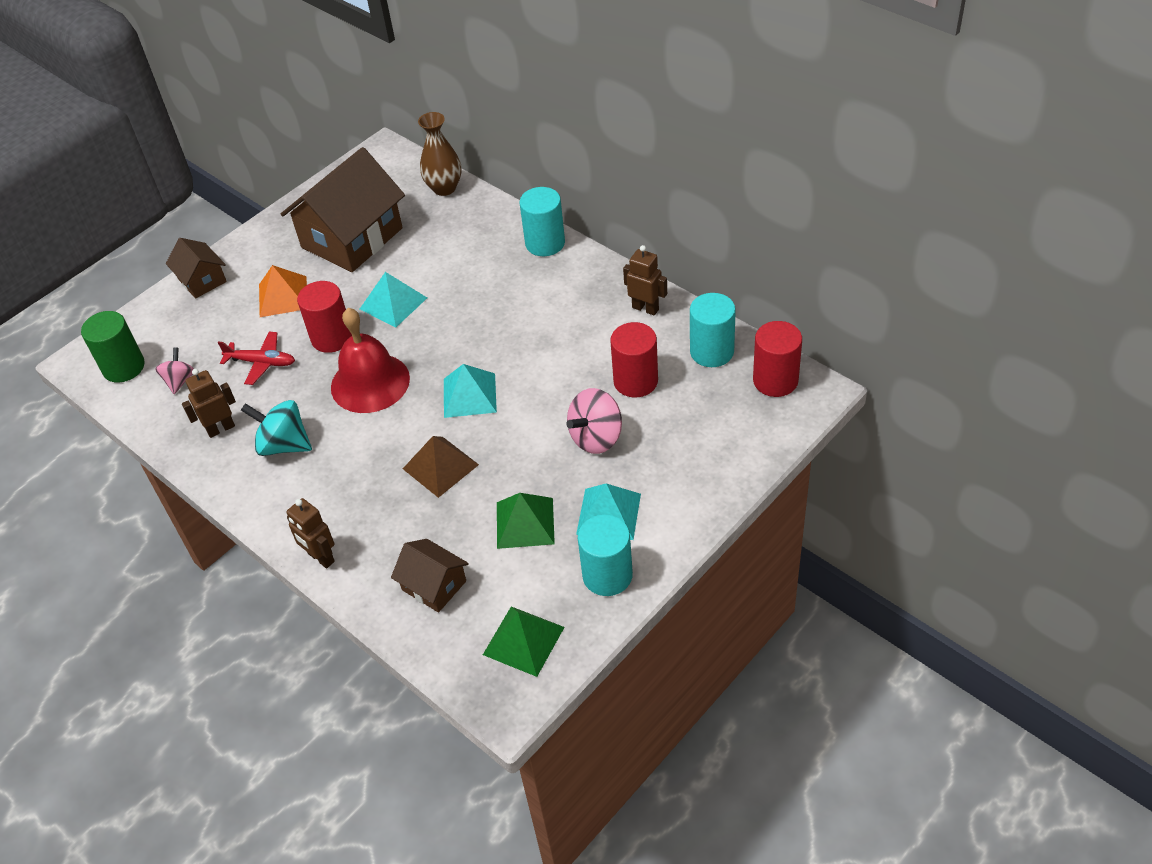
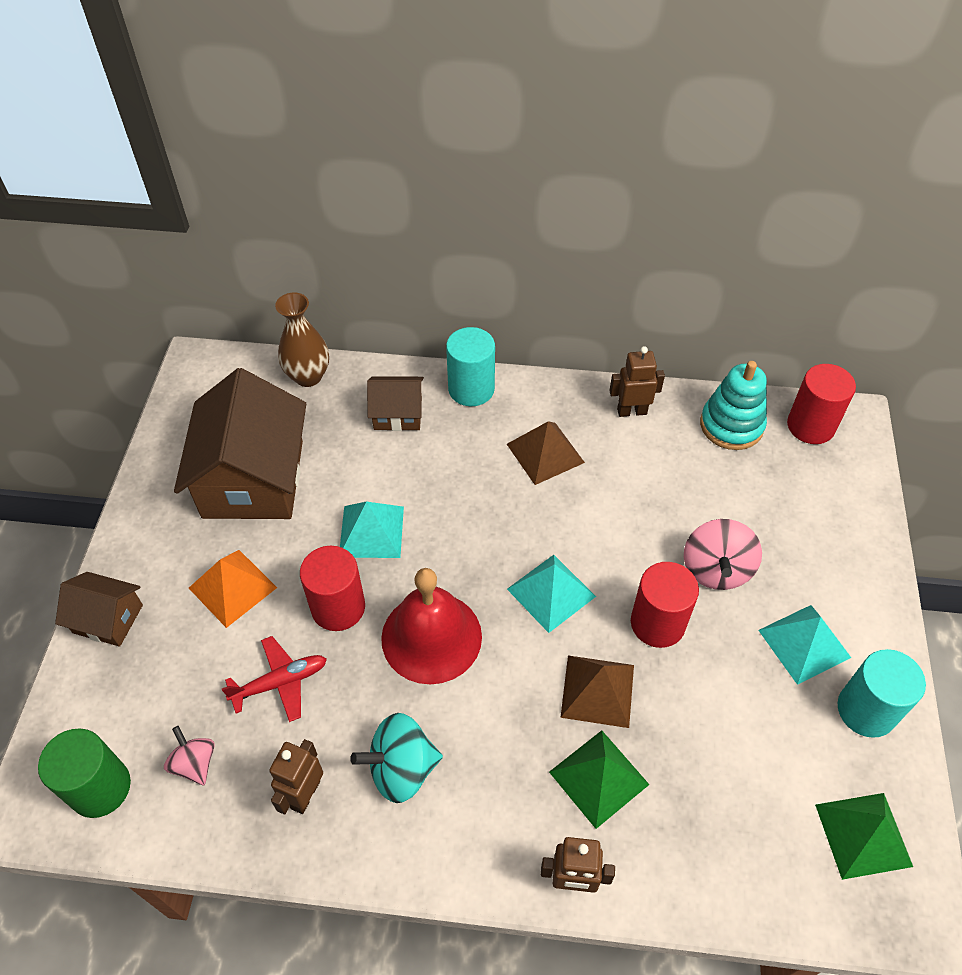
camera: 40 degrees left, 5 degrees up
(434, 585) = (721, 833): brown house -> brown house (398, 414)
(525, 522) = (739, 702): green pyramid -> green pyramid (598, 778)
(554, 307) = (545, 453): none -> brown pyramid
(635, 381) = (694, 490): red cylinder -> red cylinder (657, 623)
(712, 351) = (731, 425): turquoise cylinder -> turquoise stacking toy

